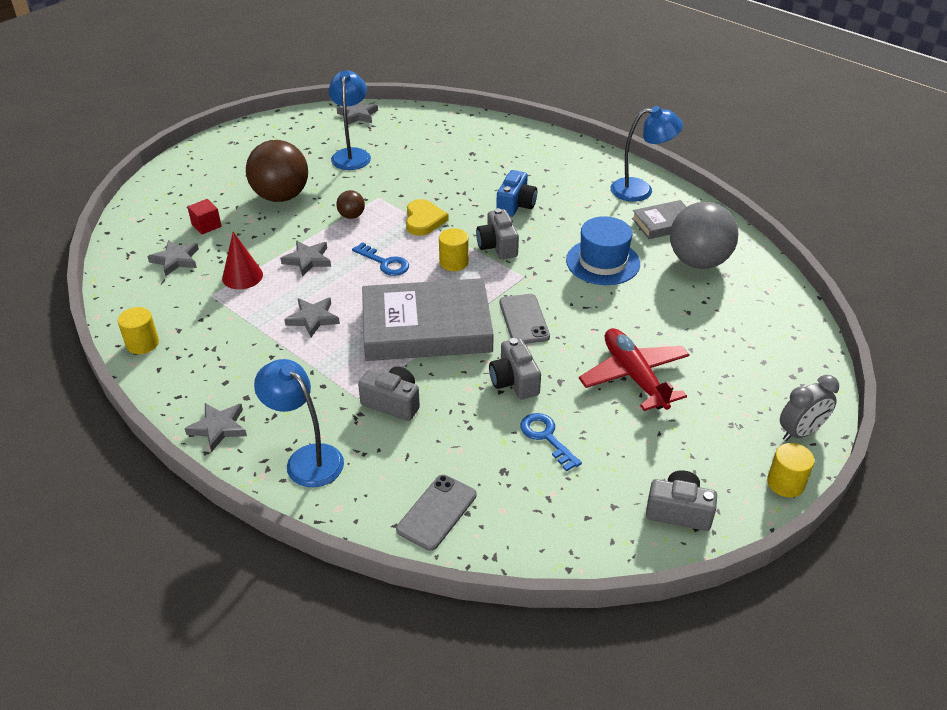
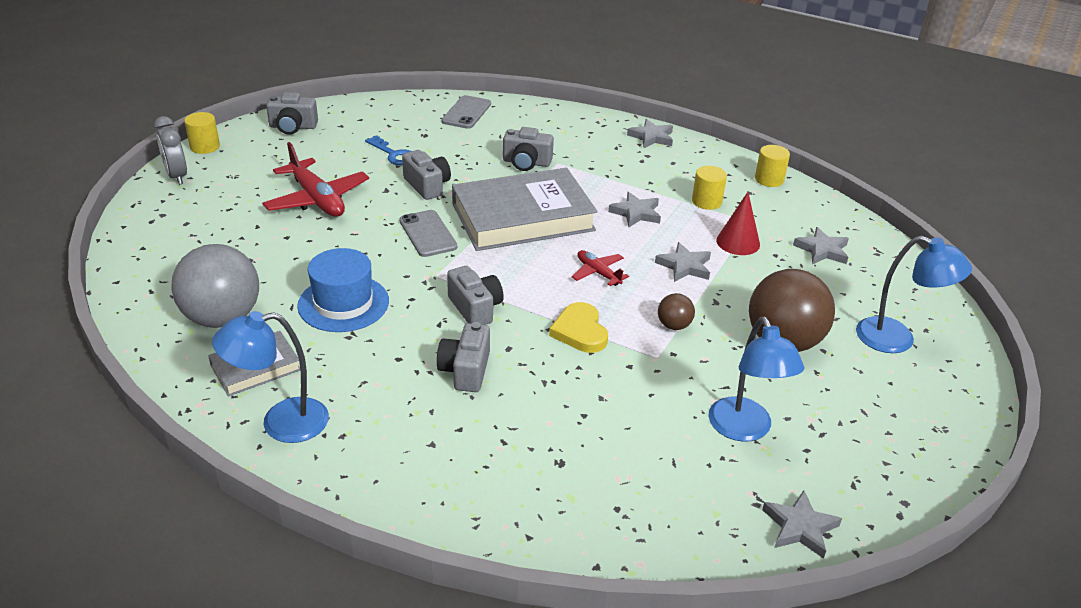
camera: 165 degrees right, 5 degrees down
(206, 225) = (833, 291): red cube -> none
(306, 458) = (573, 128): blue lamp -> blue lamp (897, 340)
(385, 263) = (598, 273): blue key -> red plane
(454, 262) = (520, 282): yellow cylinder -> yellow cylinder (706, 201)
(516, 205) = (465, 370): blue camera -> grey camera
(800, 432) = (176, 176): grey clock -> grey clock turned 75 degrees counterclockwise

